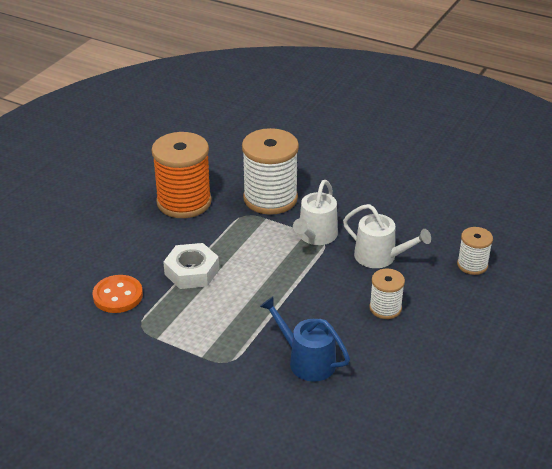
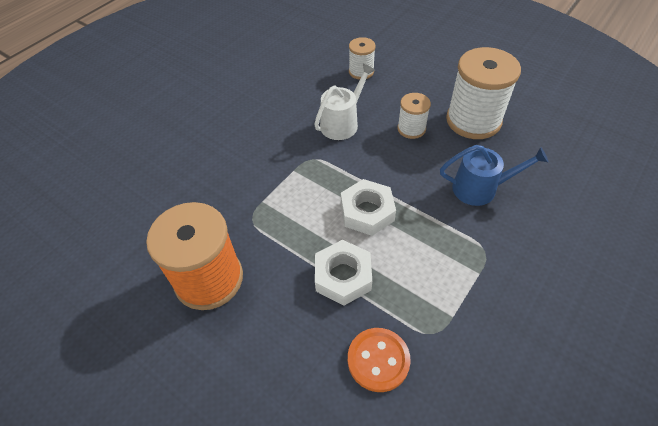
camera: 80 degrees left, 15 degrees up
(263, 281) = (367, 212): none -> white nut
(270, 198) = (229, 194): white spool -> white spool (473, 120)
(307, 361) = (480, 188): blue watering can -> blue watering can turned 135 degrees counterclockwise
(315, 236) = (302, 164): white watering can -> none

